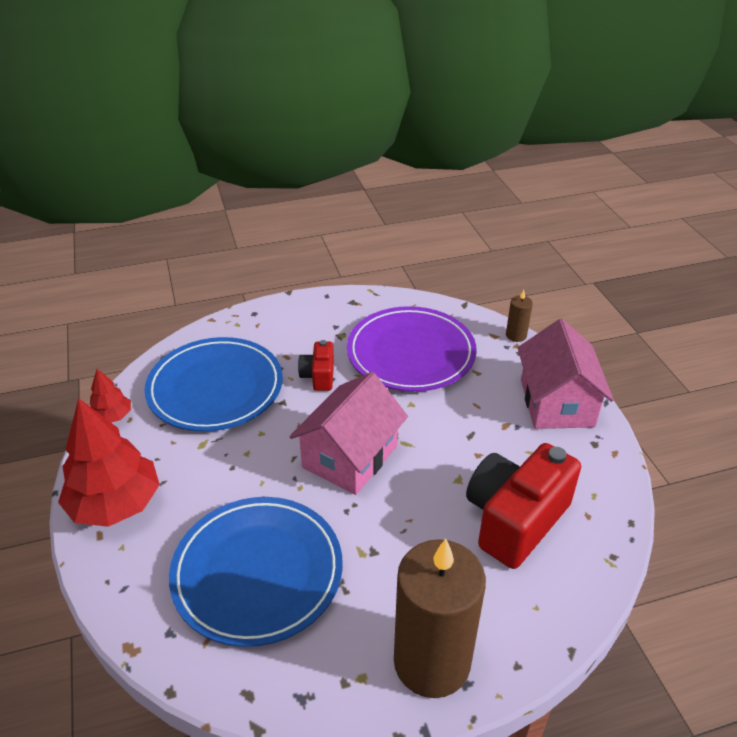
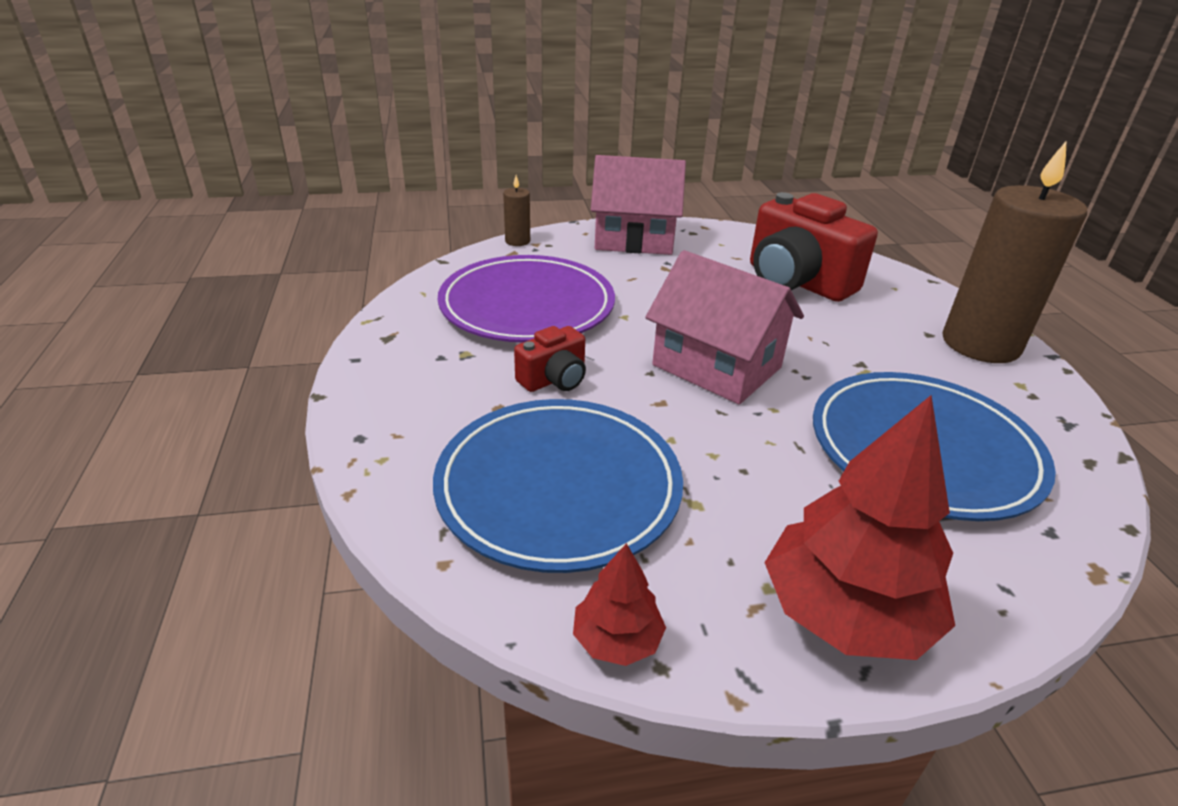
camera: 85 degrees left, 5 degrees down
(318, 376) = (554, 379): red camera -> red camera turned 45 degrees counterclockwise

